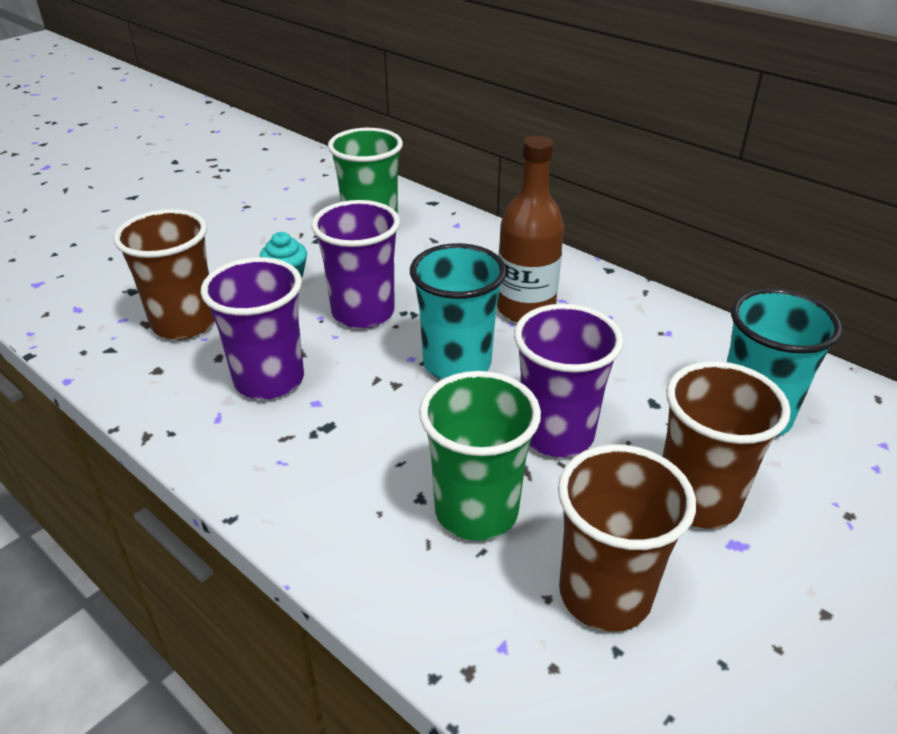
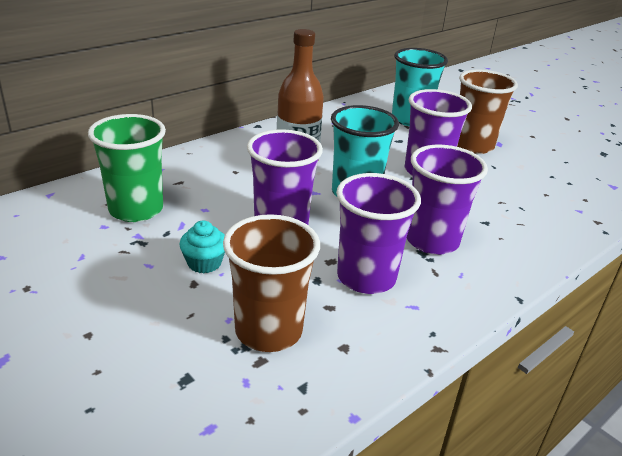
camera: 85 degrees left, 5 degrees down
(355, 435) = (432, 241): none -> purple cup
(476, 511) = (492, 205): green cup -> none
(605, 594) = (539, 179): brown cup -> none

